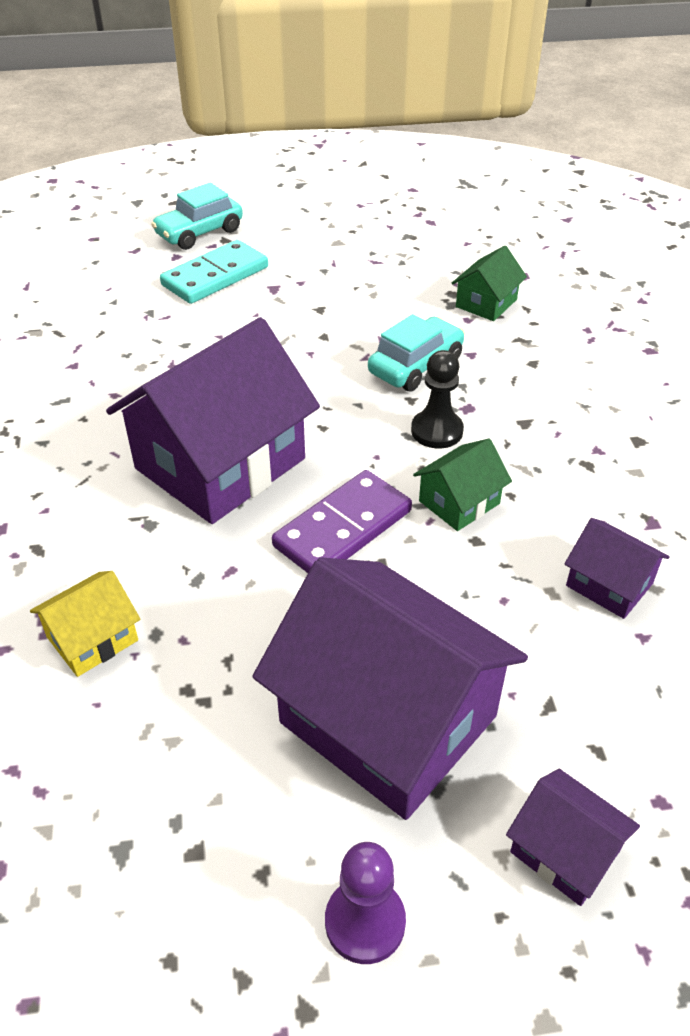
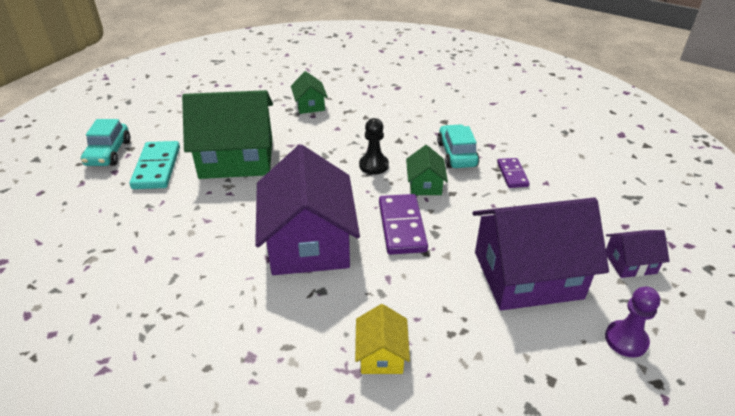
camera: 50 degrees left, 5 degrees down
(302, 316) = (237, 158): none -> green house
(415, 366) = (323, 146): turquoise car -> turquoise car (456, 154)
(609, 584) = (512, 174): purple house -> purple domino

